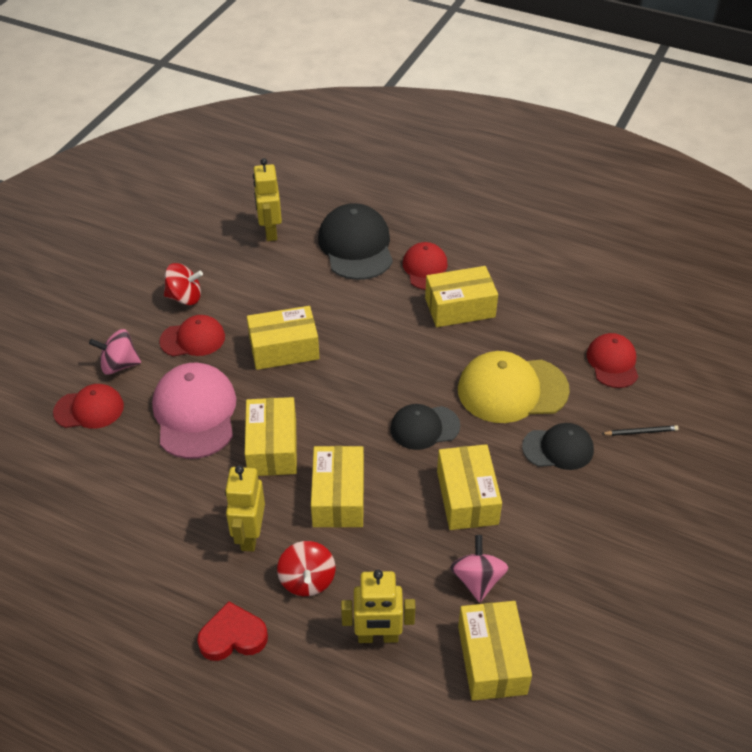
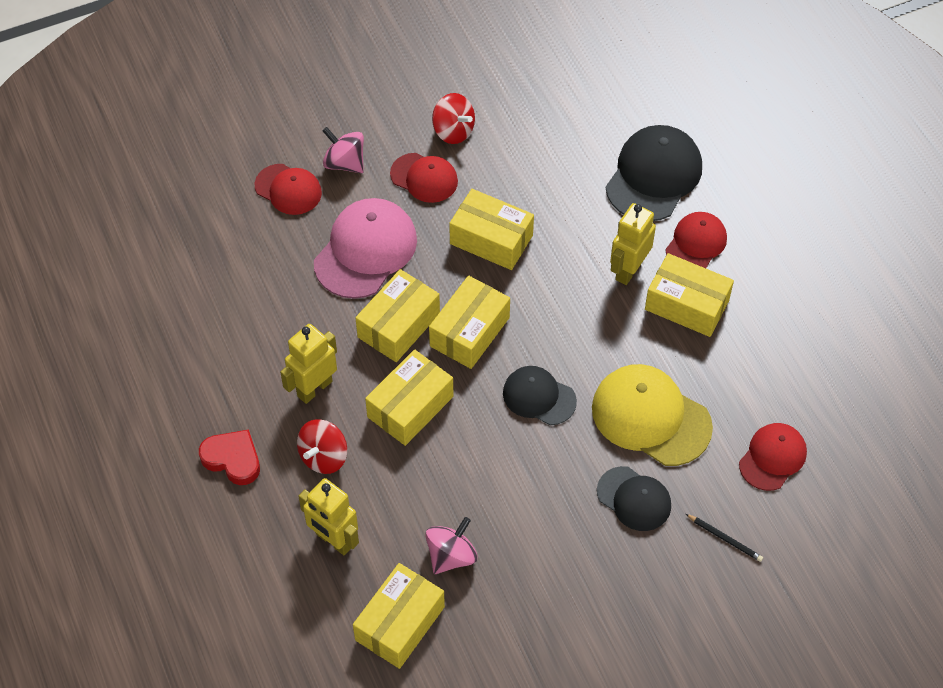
camera: 40 degrees right, 10 degrees up
(270, 231) = (589, 109): yellow robot -> yellow robot (628, 270)
(467, 497) = (512, 483): yellow box -> yellow box (469, 332)

